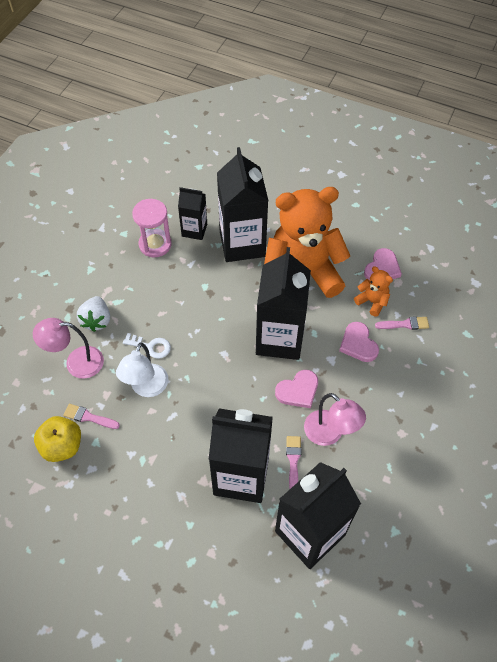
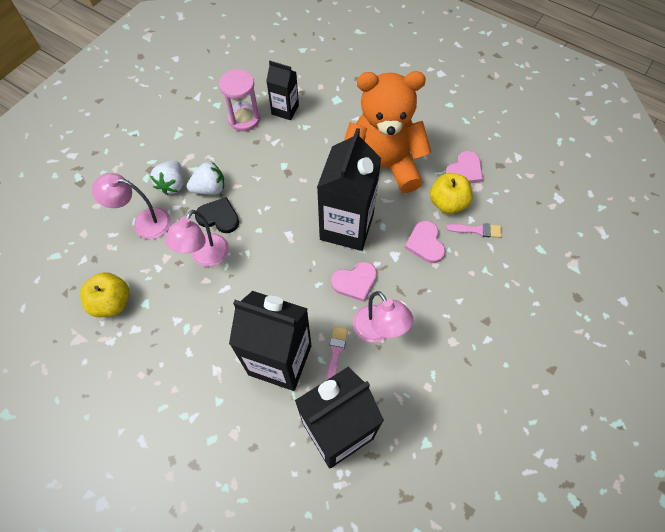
camera: 10 degrees right, 5 degrees up
(88, 417) = (144, 277): pink brush -> none
(135, 319) = (210, 188): none -> white strawberry
(146, 388) = (206, 257): white lamp -> pink lamp
(151, 346) = (219, 217): white key -> black heart
(242, 244) = (329, 129): black carton -> none
(372, 302) = (447, 203): orange teddy bear -> yellow apple

